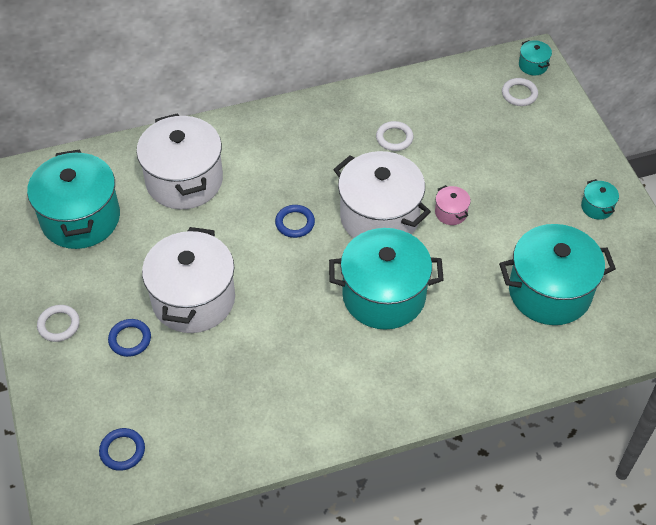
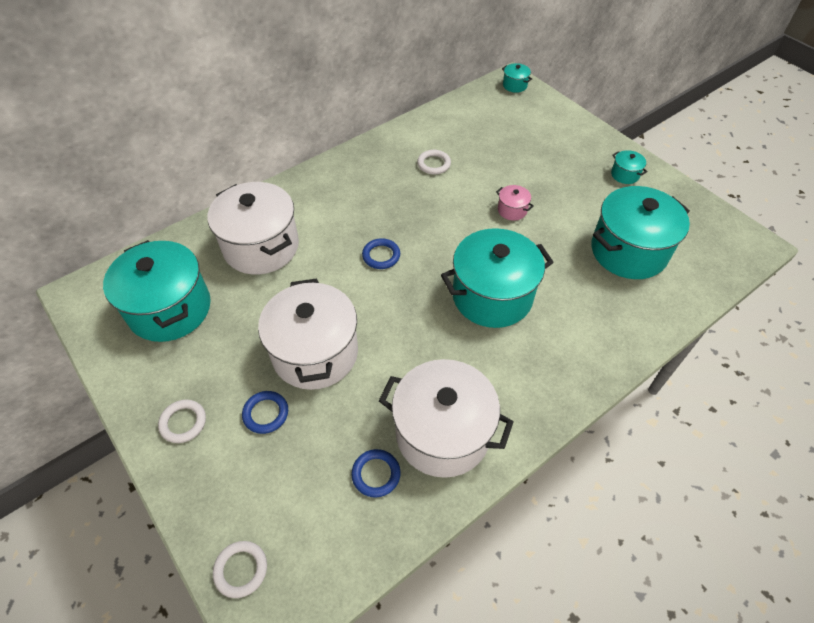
camera: 20 degrees left, 0 degrees up
(122, 451) = (304, 539): blue ring -> blue ring (376, 474)
(379, 217) = (453, 230): white pot -> white pot (442, 433)
(519, 94) = (516, 108): white ring -> white ring (241, 570)

